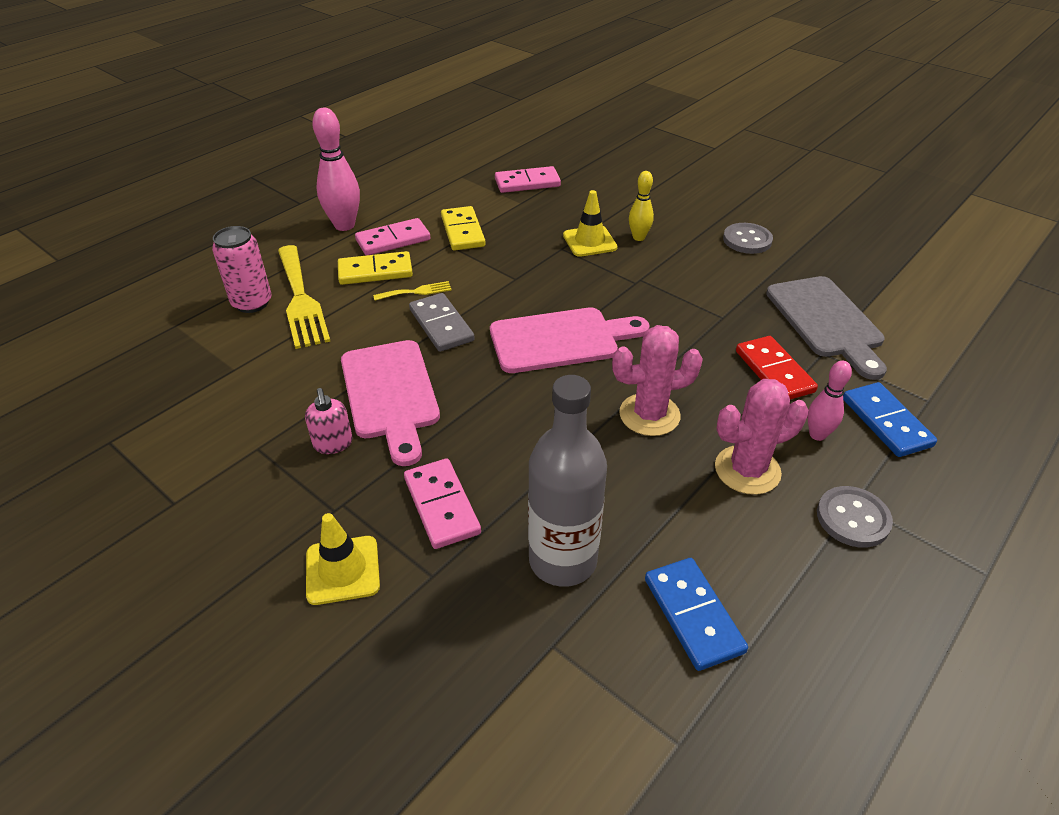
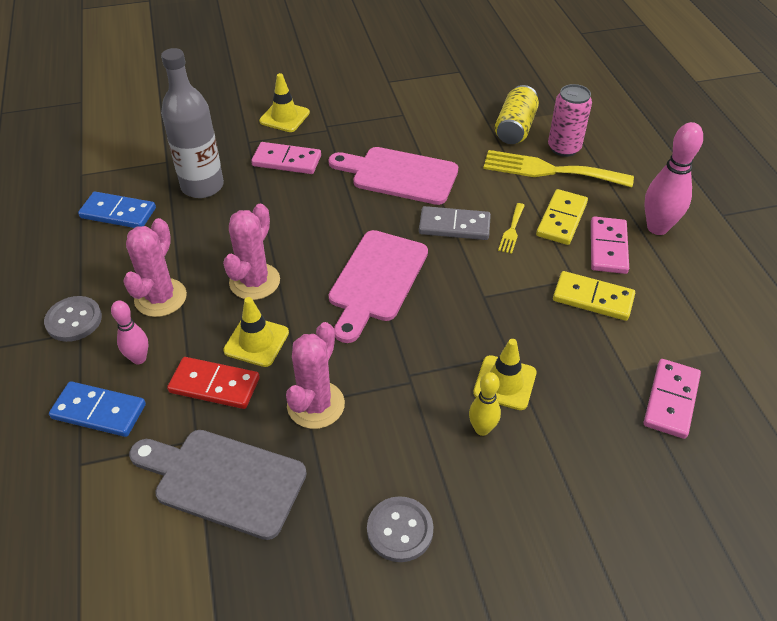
camera: 125 degrees right, 5 degrees up
(232, 346) = (515, 128): none -> yellow can
(333, 444) = (377, 140): pink soap dispenser -> none
(707, 373) = (256, 341): none -> yellow traffic cone
(717, 311) = (315, 405): none -> pink cactus

